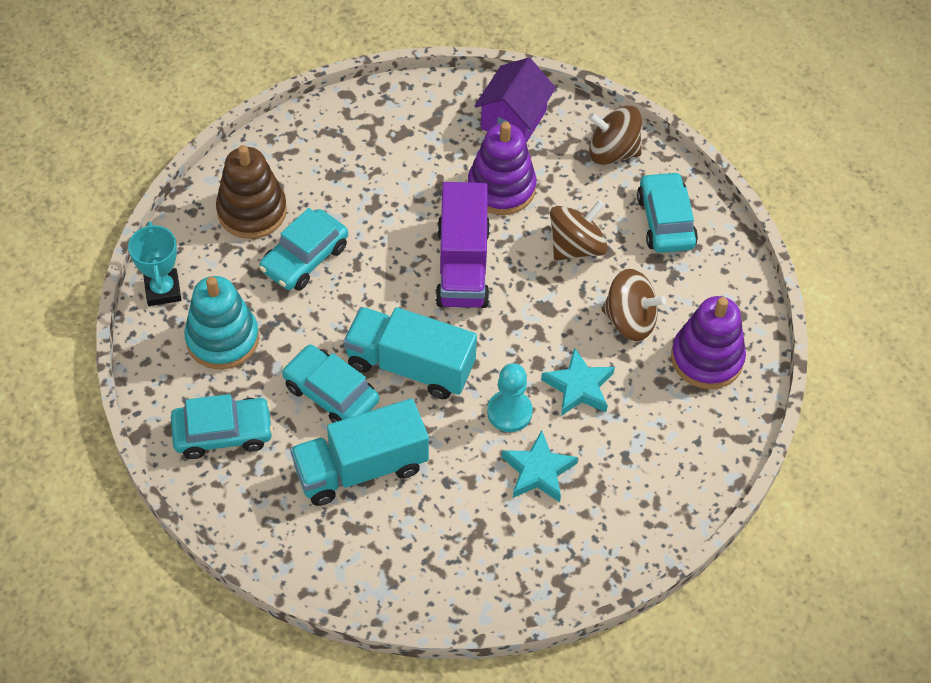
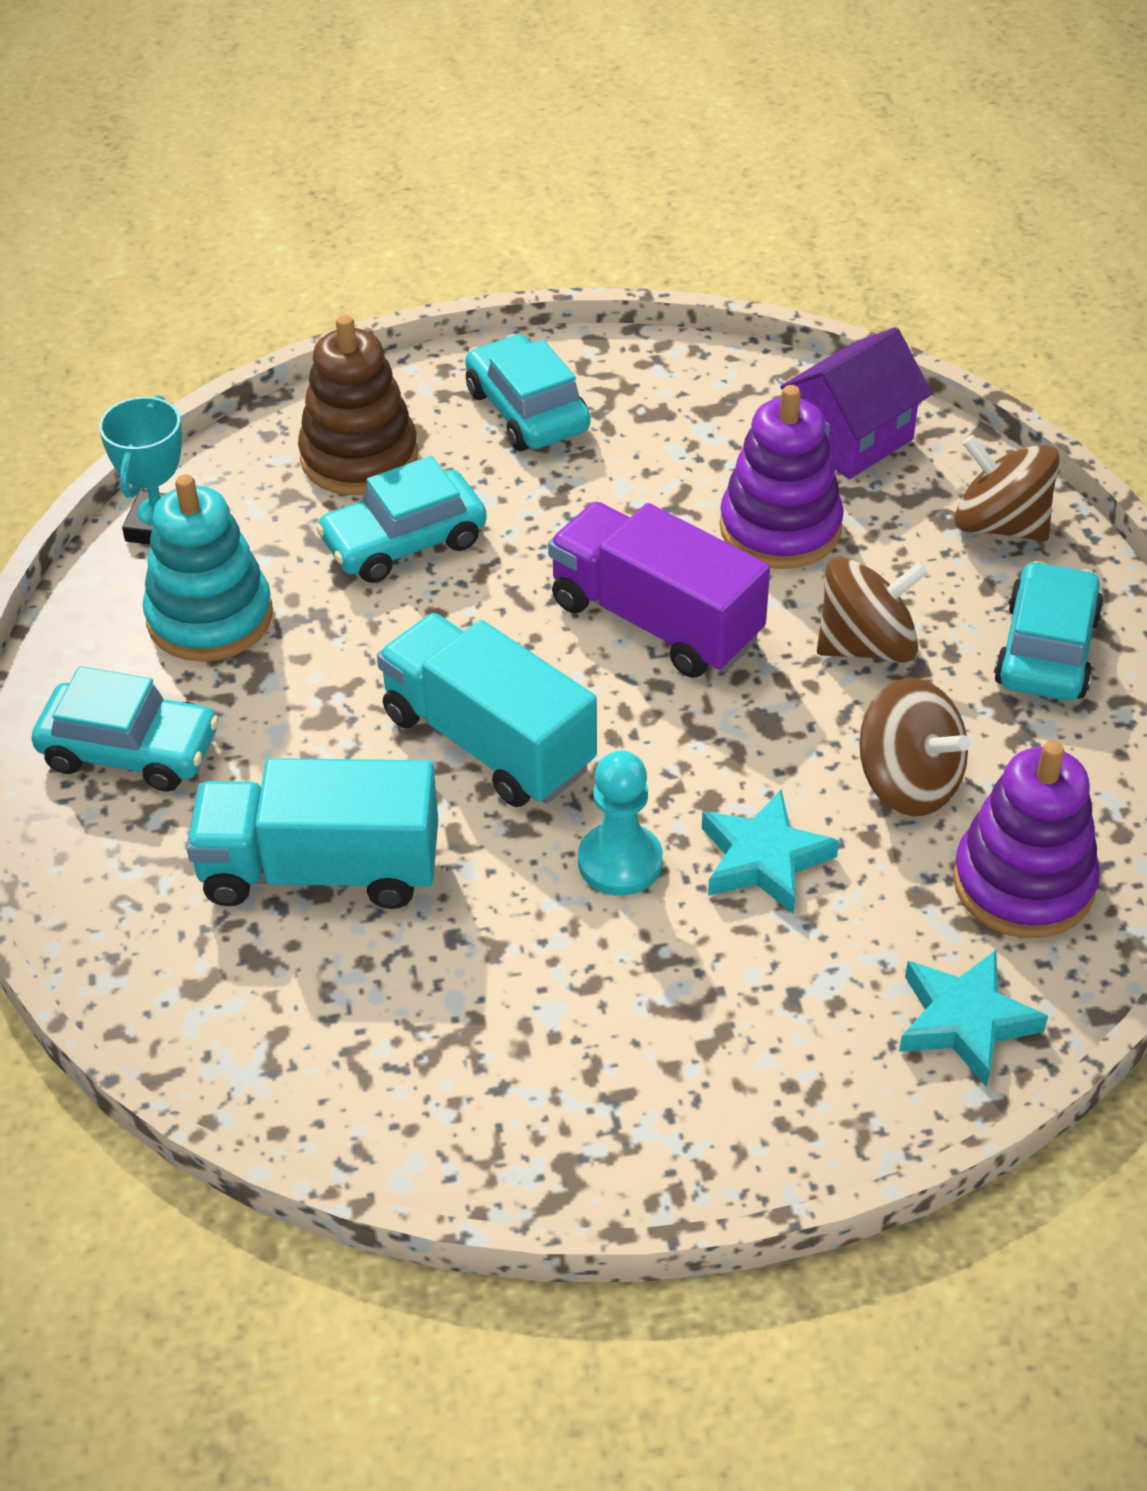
camera: 25 degrees right, 10 degrees down
(331, 394) = (334, 744): turquoise car -> turquoise car (527, 410)
(462, 265) = (655, 621): purple truck -> purple truck turned 105 degrees clockwise
(538, 471) = (622, 970): turquoise star -> turquoise star (965, 1022)

